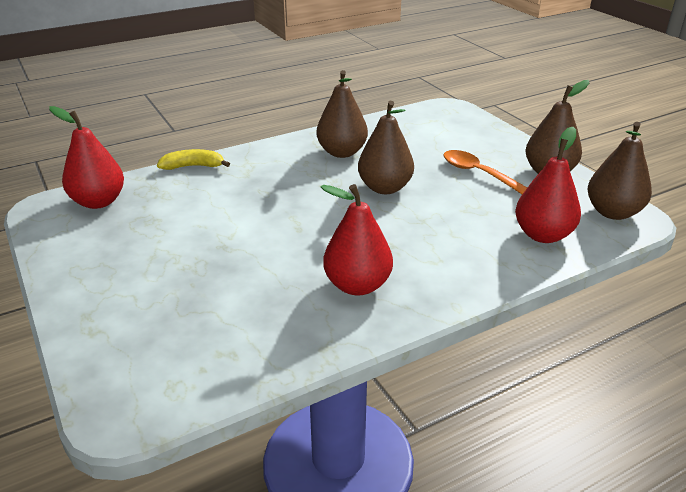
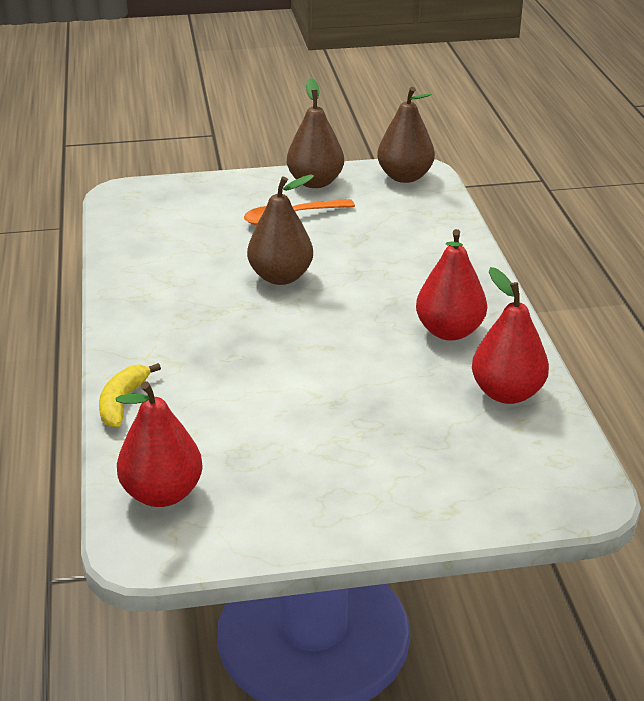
camera: 70 degrees left, 0 degrees up
(342, 152) = (176, 286): brown pear -> none
(543, 235) = (420, 219): red pear -> red pear (507, 393)

